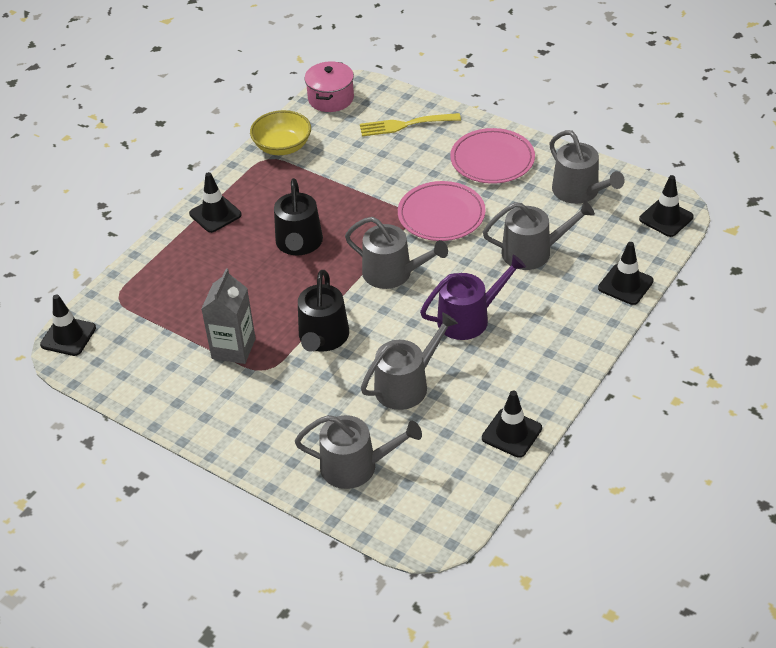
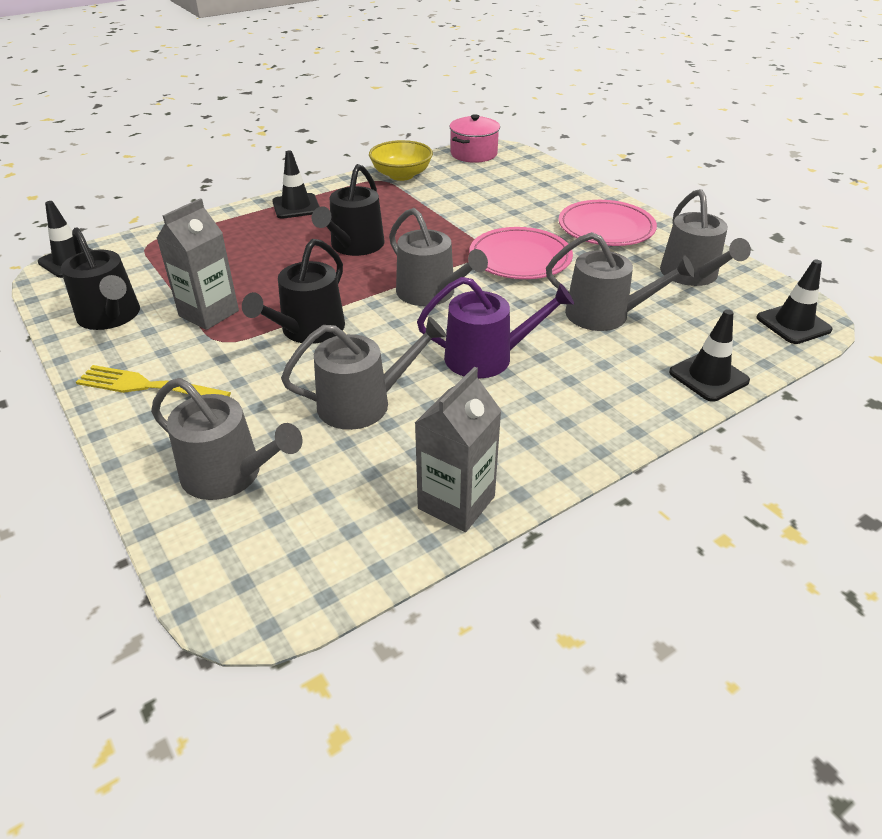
camera: 20 degrees right, 5 degrees down
(157, 377) = (111, 316): none -> black watering can
(405, 125) = (532, 184): yellow fork -> yellow fork (147, 386)
(511, 433) = (456, 502): black traffic cone -> grey carton

